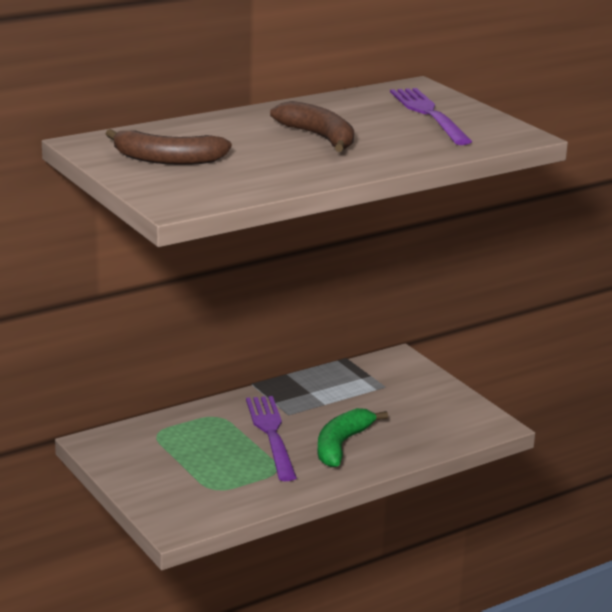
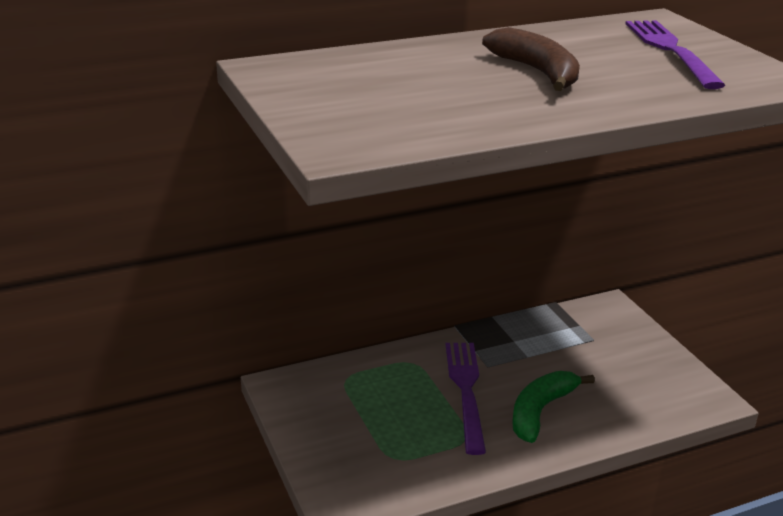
camera: 10 degrees right, 5 degrees up
(167, 159) = (349, 91): brown banana -> none

